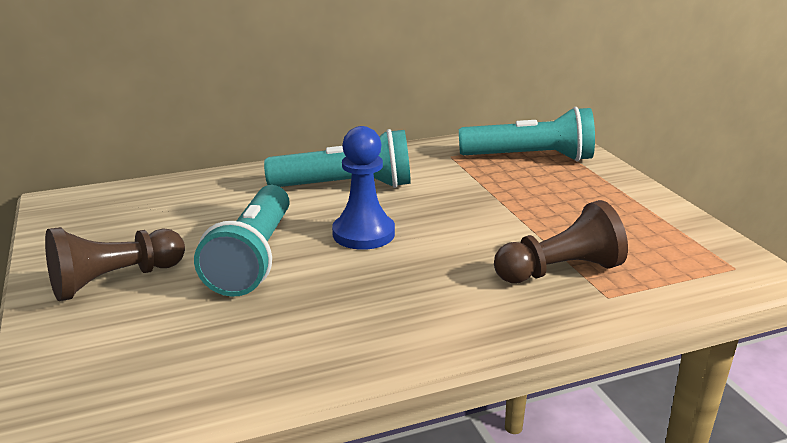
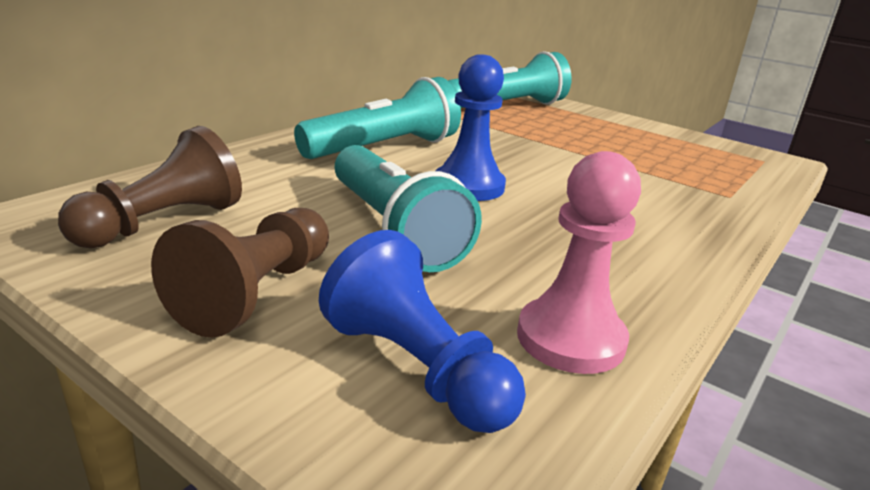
camera: 35 degrees left, 0 degrees up
(134, 354) = (417, 369): none -> blue pawn
(251, 368) = (570, 339): none -> pink pawn
(560, 271) = (670, 184): brown pawn -> brown pawn (162, 223)

